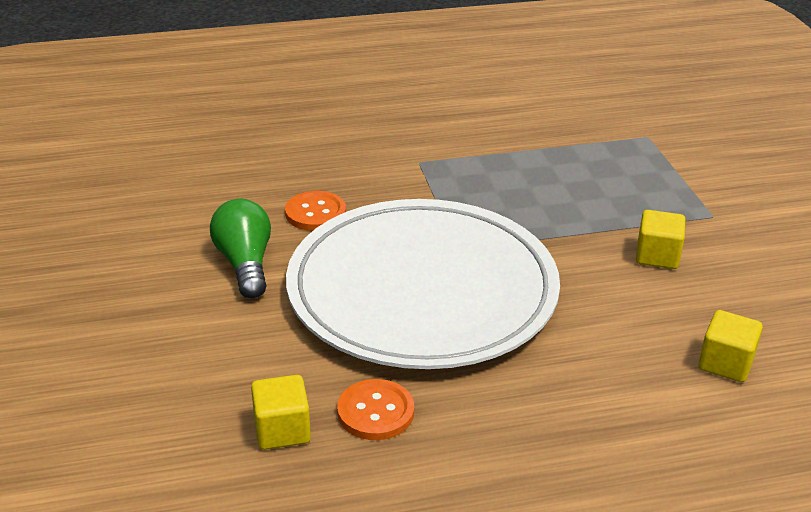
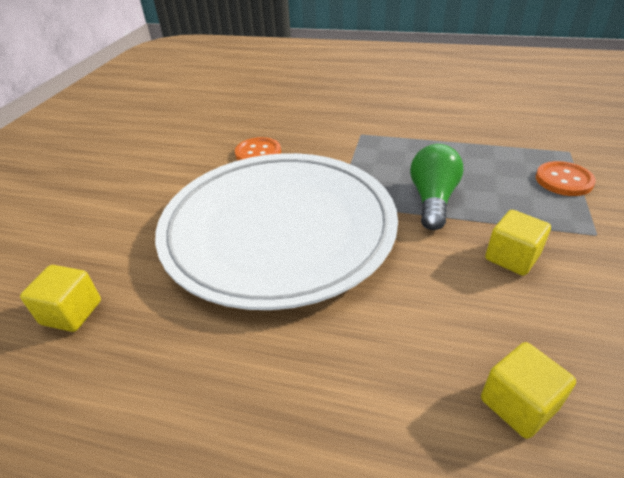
camera: 30 degrees right, 5 degrees up
(245, 264) = (181, 176): green light bulb -> green light bulb (432, 200)
(375, 412) = (148, 323): orange button -> orange button (563, 180)

